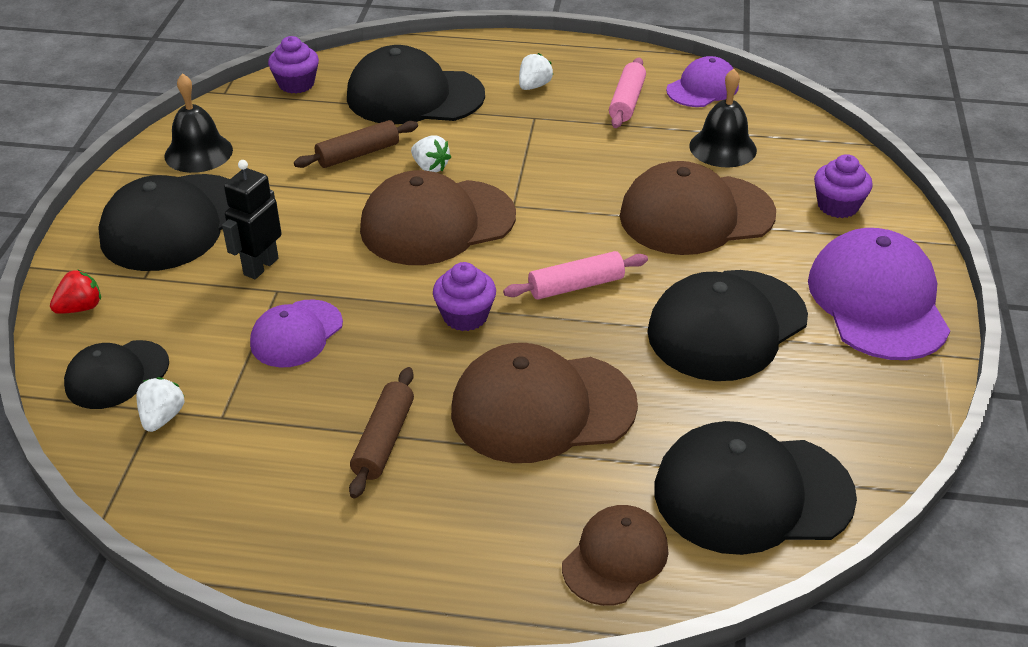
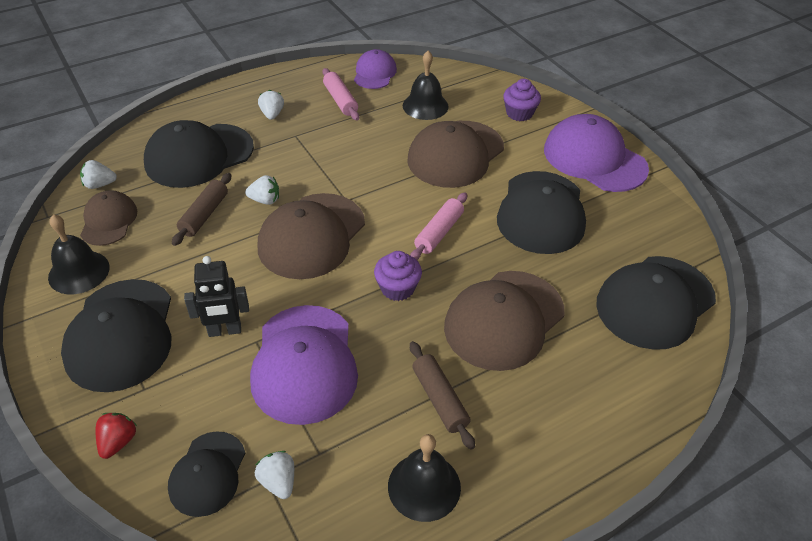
camera: 40 degrees left, 5 degrees up
(260, 266) = (225, 331): black robot -> black robot turned 90 degrees counterclockwise
(278, 504) = (424, 486): none -> black bell
(296, 84) = (100, 185): purple cupcake -> white strawberry
(296, 334) = (304, 363): purple cap -> purple cap, size x1.74
(615, 558) = (636, 384): brown cap -> brown cap (109, 221)

